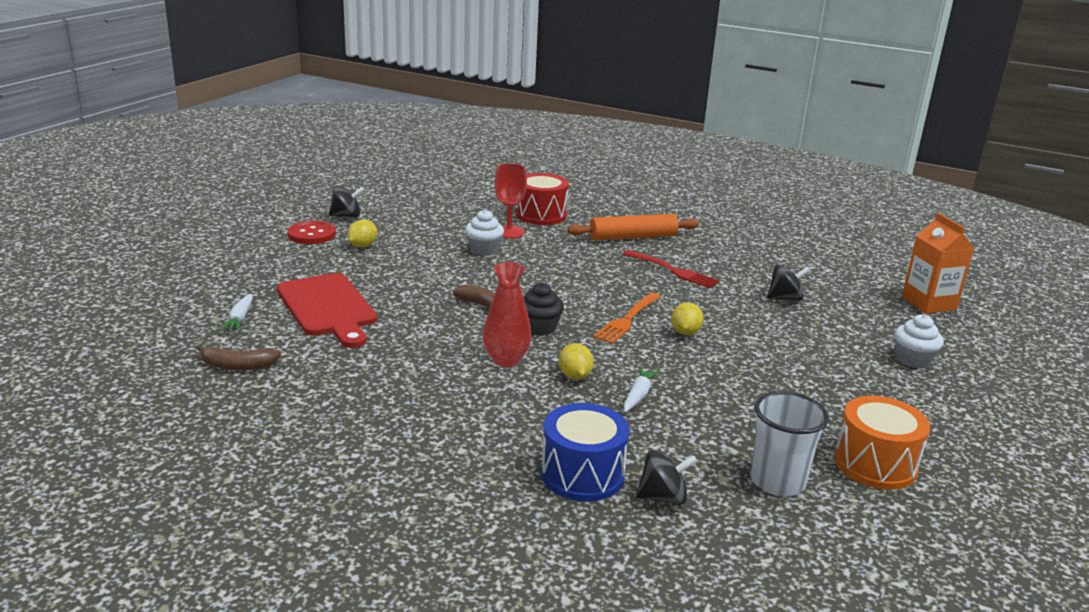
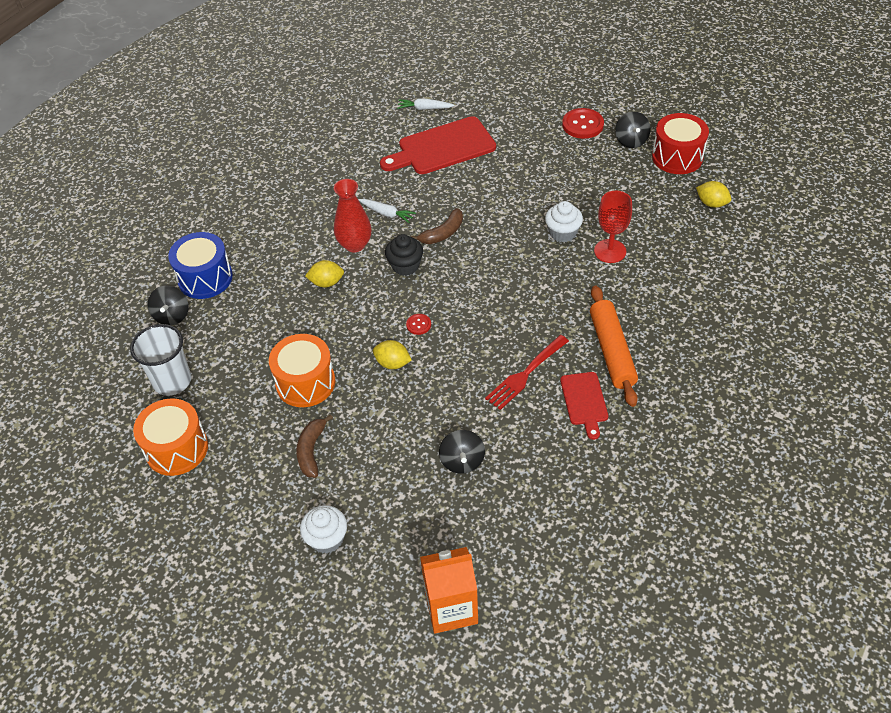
camera: 100 degrees right, 25 degrees up
(238, 366) = (359, 117): brown banana -> brown banana (311, 450)
(362, 246) = (561, 156): yellow lemon -> yellow lemon (711, 203)
(541, 215) = (662, 278): red drum -> red drum (677, 157)
(627, 319) = (418, 325): orange fork -> red button
(638, 395) = (294, 318): white carrot -> white carrot (387, 214)
(693, 249) = (584, 401): none -> red cutting board
(734, 382) = (305, 382): none -> orange drum

